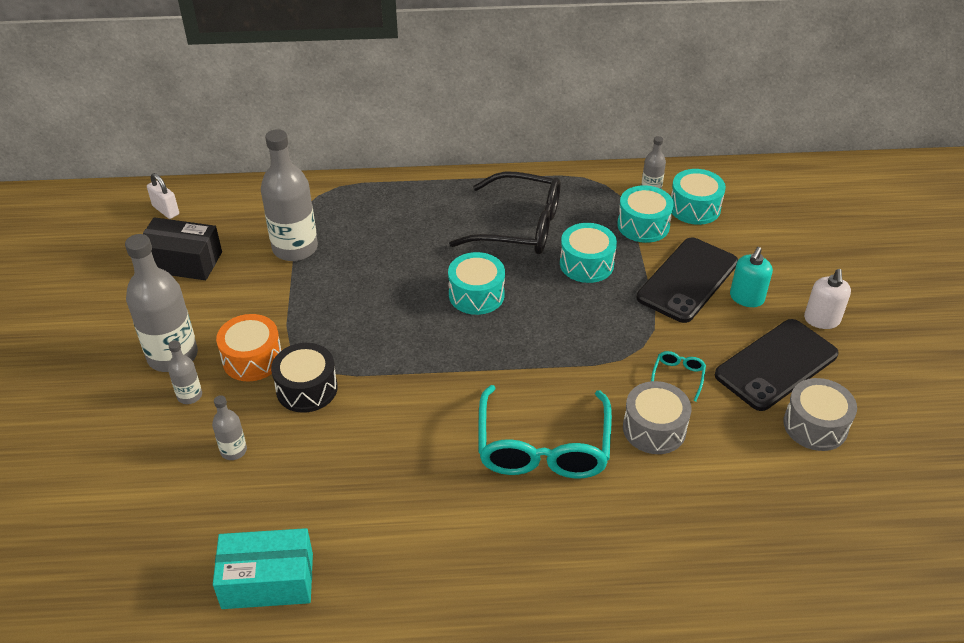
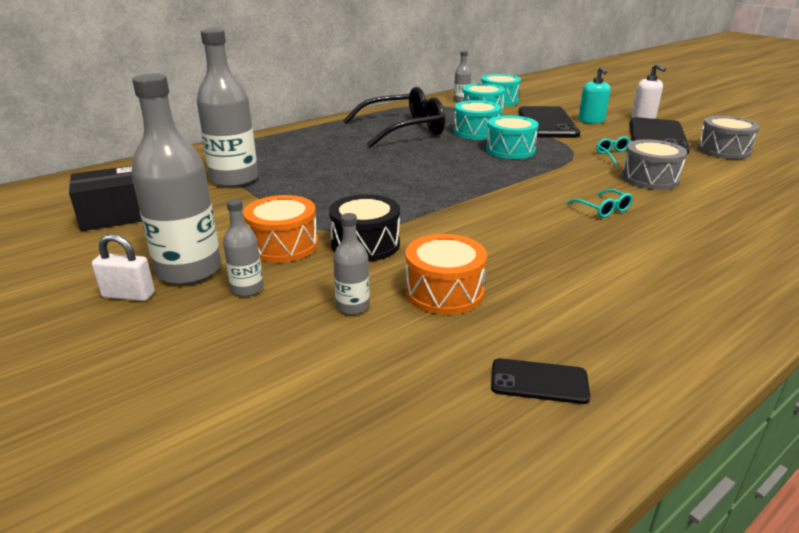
camera: 35 degrees left, 15 degrees down
(166, 210) = (63, 193): white padlock -> white padlock (128, 295)
(268, 581) = (539, 382): turquoise box -> black phone
(303, 471) = (444, 292): none -> orange drum
(476, 294) = (425, 161): turquoise drum -> turquoise drum (510, 150)
(543, 447) = (603, 209): turquoise glasses -> turquoise glasses, size x0.41

